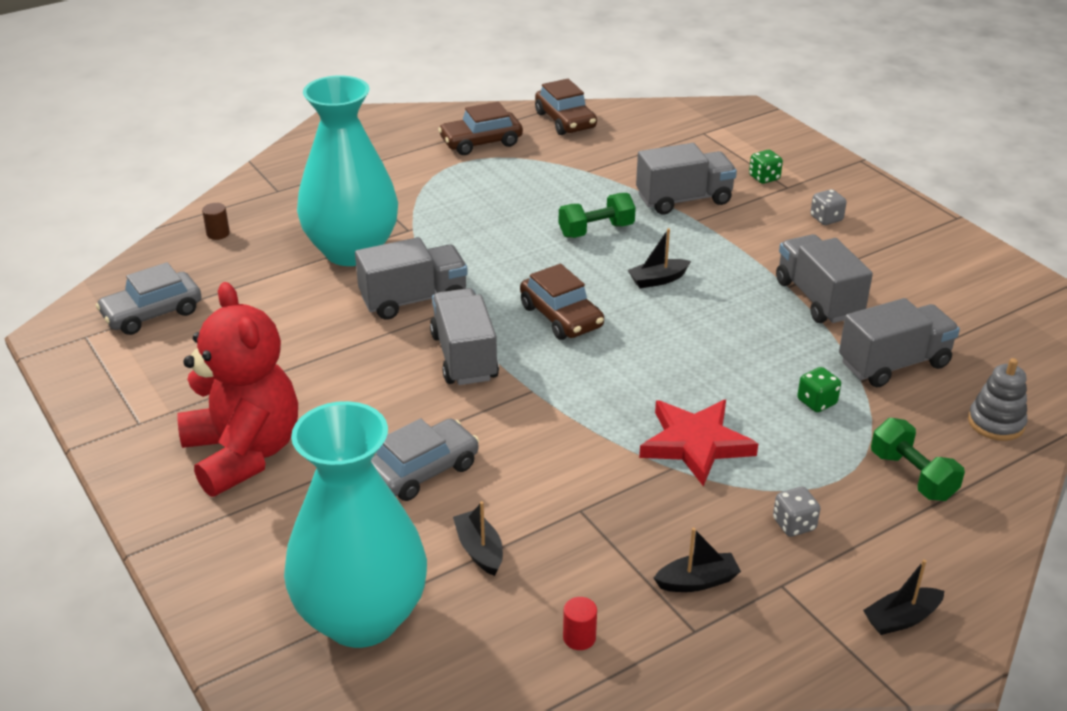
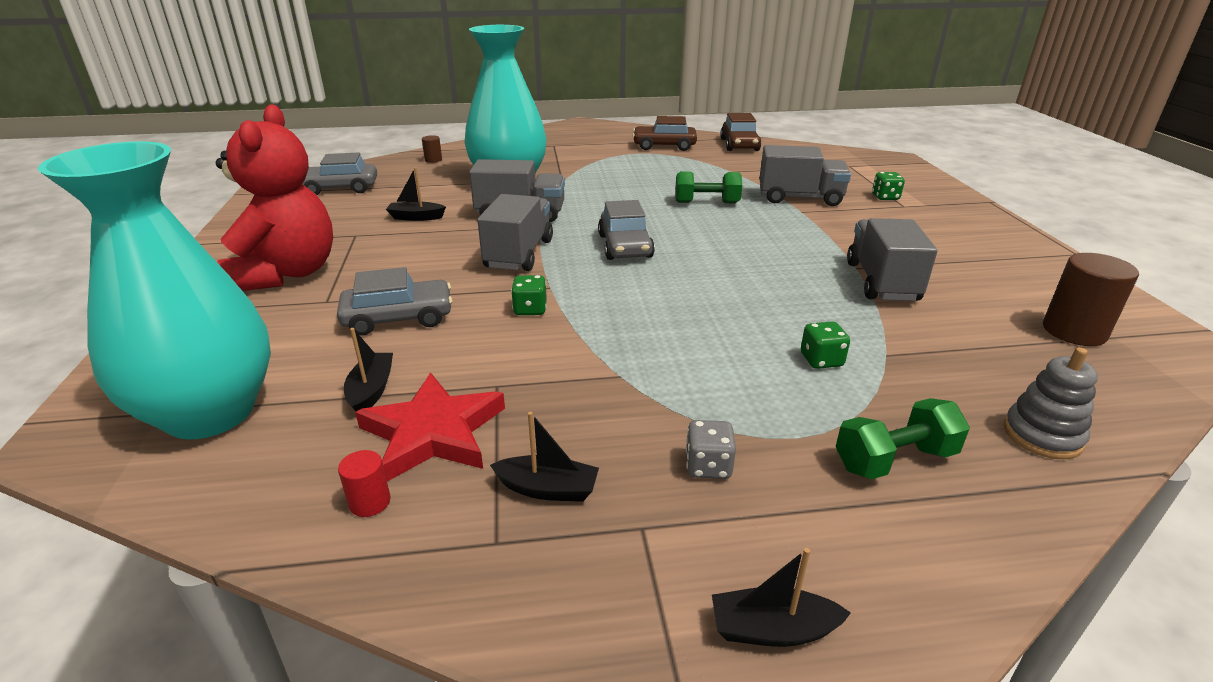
camera: 25 degrees right, 5 degrees down
(537, 422) = (530, 309): none -> green dice
(561, 316) = (625, 246): brown car -> grey car
(658, 280) = (732, 240): black boat -> black boat (416, 217)
(695, 444) = (661, 362): red star -> red star (433, 432)
(826, 219) = (929, 231): grey dice -> none
(894, 364) = (935, 349): grey truck -> none
(912, 476) = (895, 460): green dumbbell -> green dumbbell turned 75 degrees clockwise
(984, 314) = (1074, 331): none -> brown cylinder

